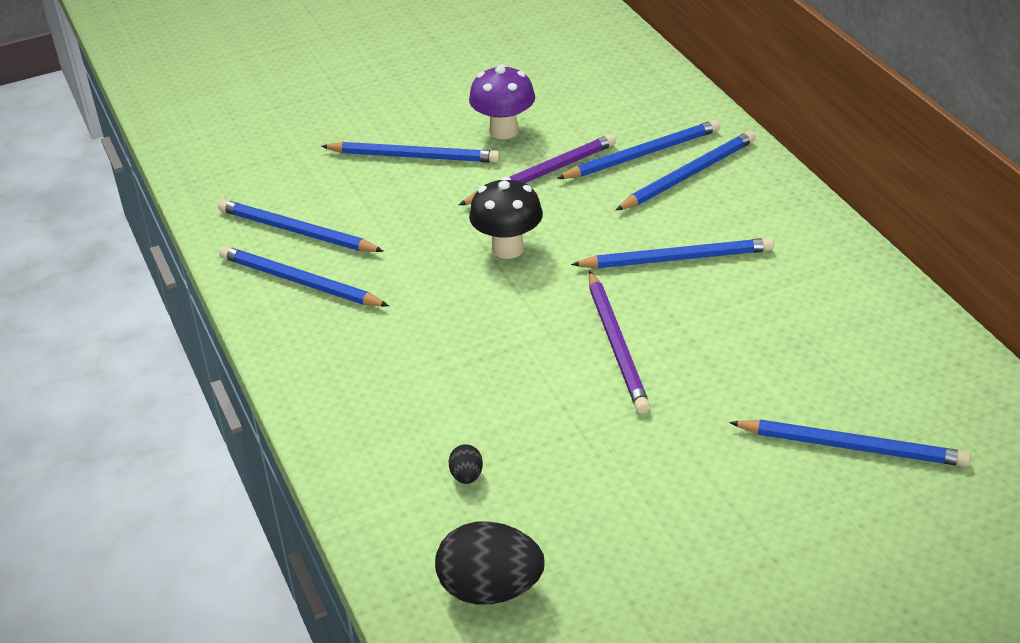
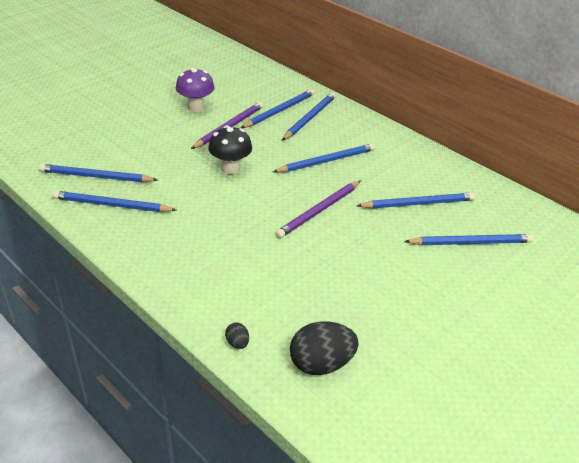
camera: 25 degrees left, 0 degrees up
(414, 156) = (149, 126): blue pencil -> blue pencil (418, 203)
(467, 476) = (272, 300): black egg -> black egg (237, 343)
(617, 345) = (319, 211): purple pencil -> purple pencil turned 75 degrees clockwise

